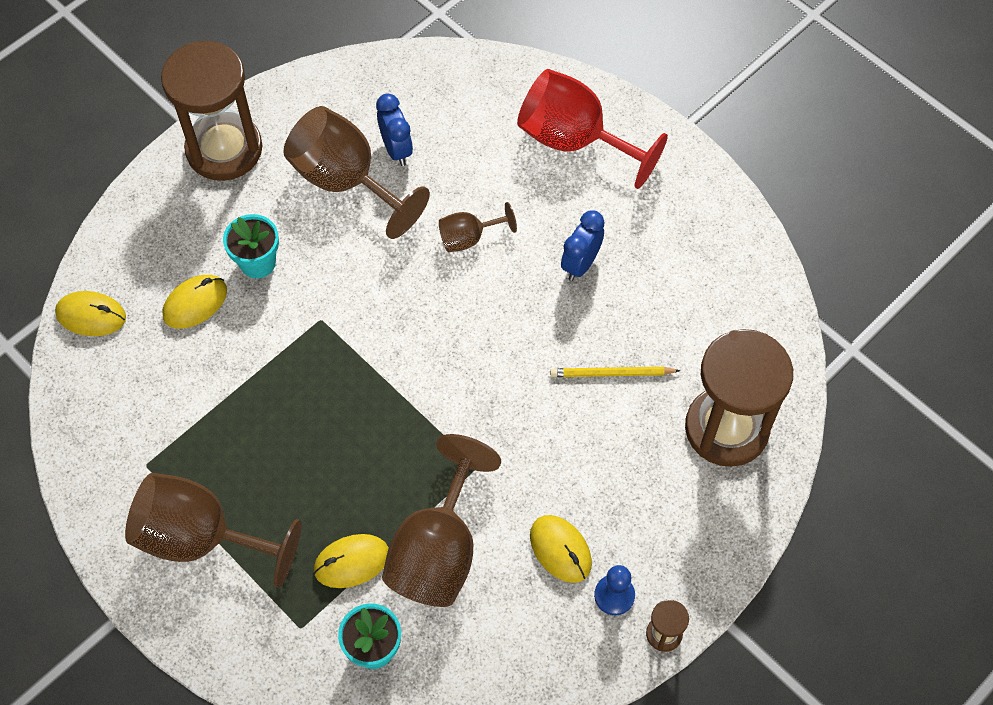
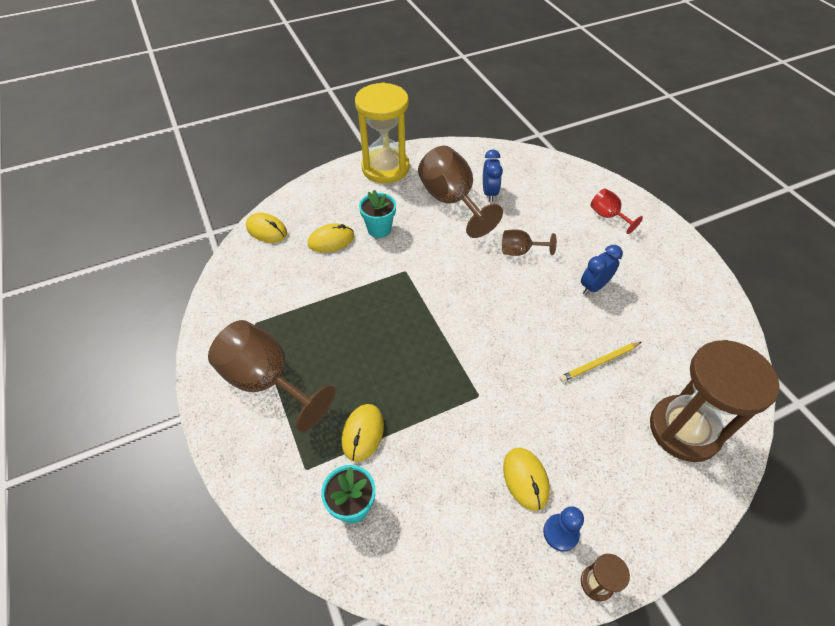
camera: 20 degrees right, 10 degrees down
(224, 149) = (385, 168): brown hourglass -> yellow hourglass
(351, 562) = (362, 433): yellow mouse -> yellow mouse turned 75 degrees counterclockwise
(438, 550) = (430, 447): brown goblet -> none
(575, 141) = (608, 216): red goblet -> red goblet, size x0.51
(611, 374) = (599, 363): yellow pencil -> yellow pencil turned 45 degrees counterclockwise

